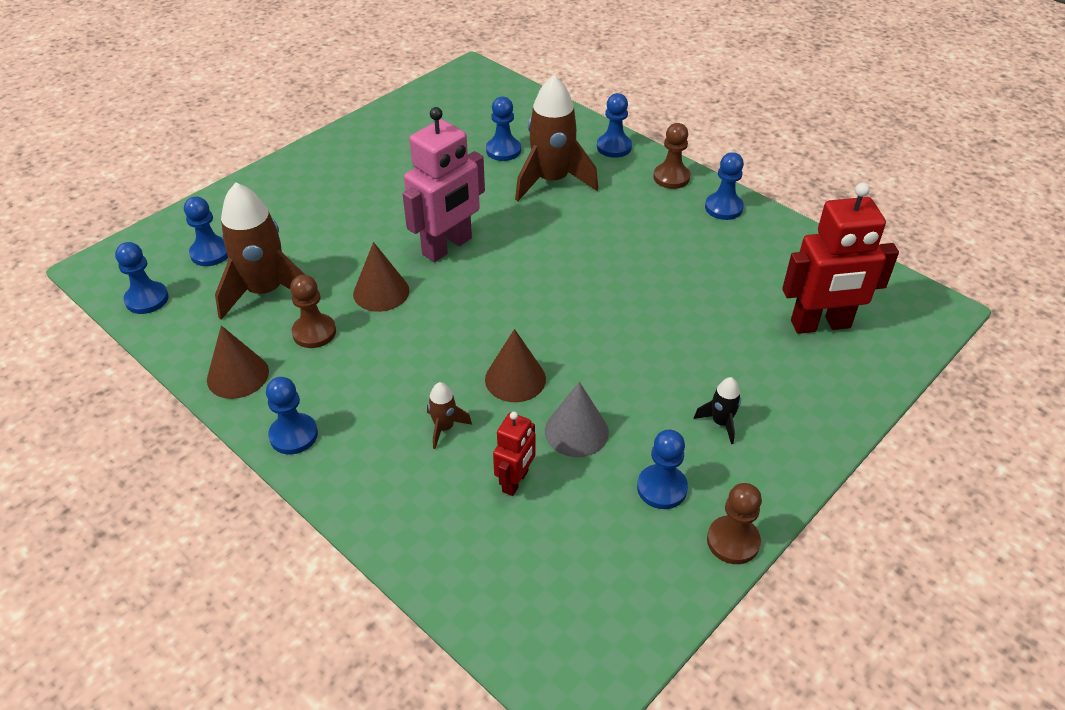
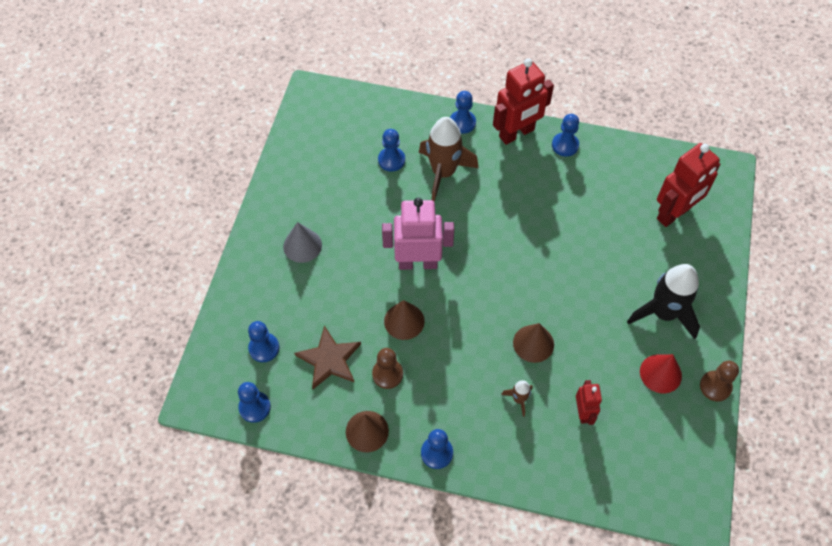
camera: 30 degrees left, 15 degrees up
(266, 291) = (329, 359): brown rocket -> brown star
(447, 247) = (418, 263): pink robot -> pink robot turned 105 degrees counterclockwise
(576, 431) = (592, 361): grey cone -> grey cone (302, 245)
(662, 488) = (660, 373): blue pawn -> red cone
(671, 177) = (517, 133): brown pawn -> red robot
(721, 423) = (663, 313): black rocket -> black rocket, size x2.23

